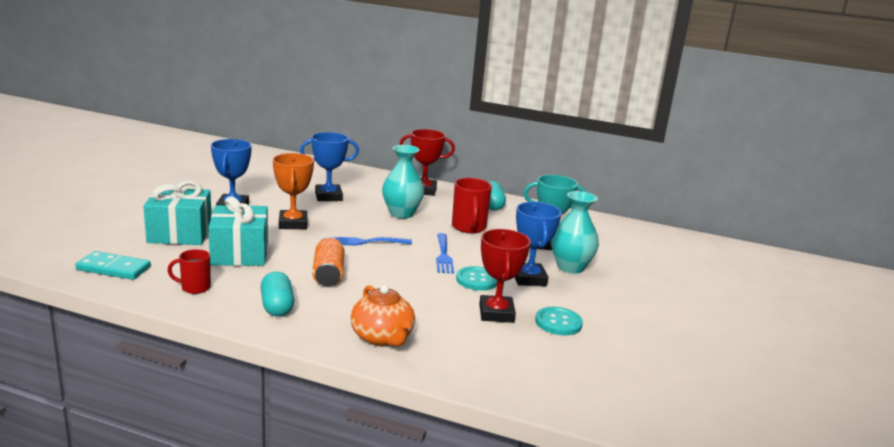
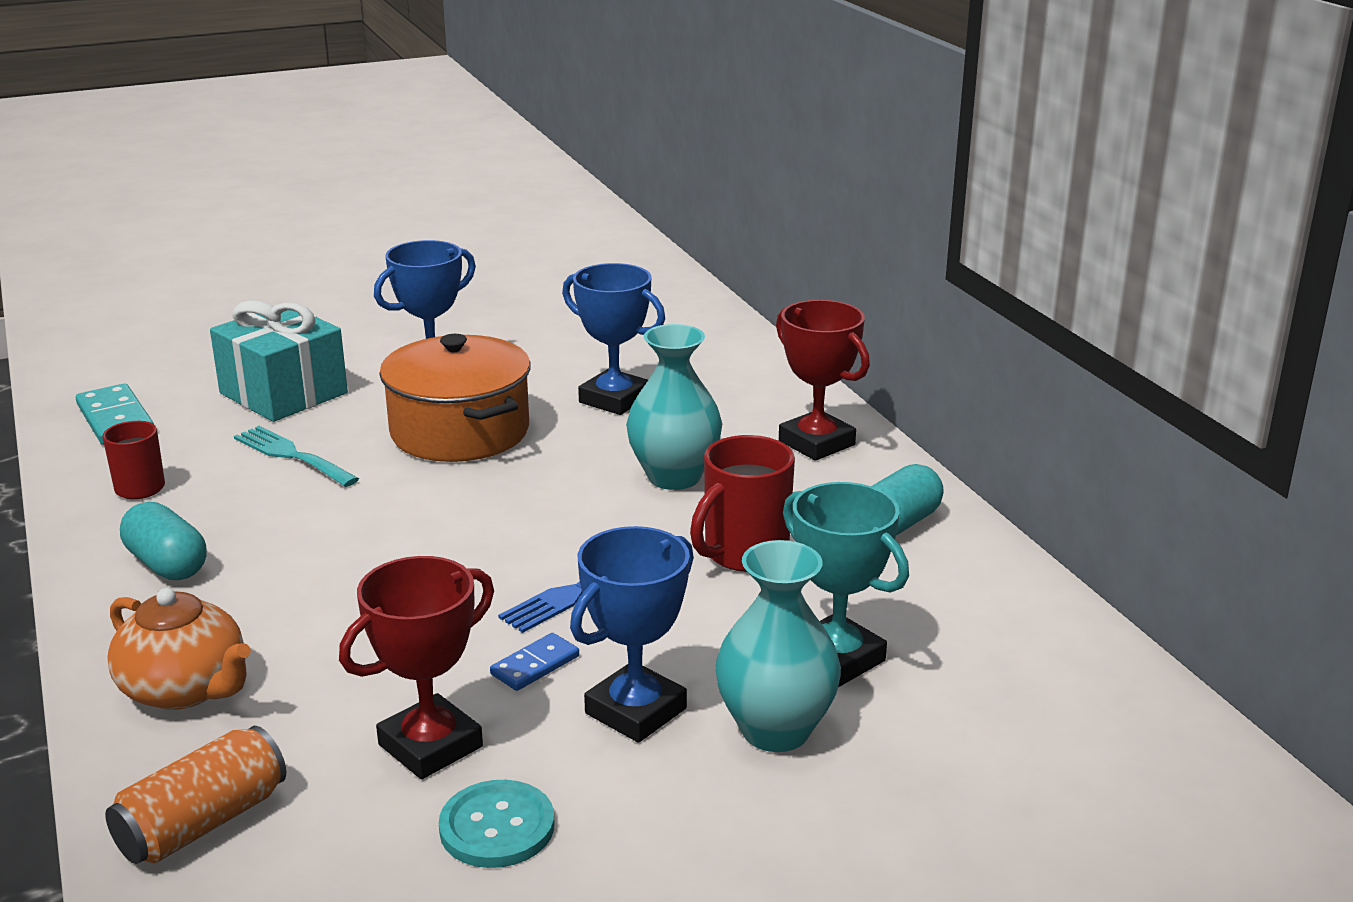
camera: 50 degrees right, 5 degrees up
(240, 253) = (291, 455): turquoise gift -> turquoise fork
(277, 306) = (167, 564): turquoise capsule -> turquoise capsule turned 75 degrees counterclockwise
(293, 224) = (460, 431): orange trophy -> orange pot
(328, 274) = (333, 542): orange can -> orange can (202, 823)
(364, 242) = (500, 508): blue fork -> none
(382, 337) = (185, 689): orange teapot -> orange teapot turned 75 degrees counterclockwise
(477, 280) = (535, 665): turquoise button -> blue domino

